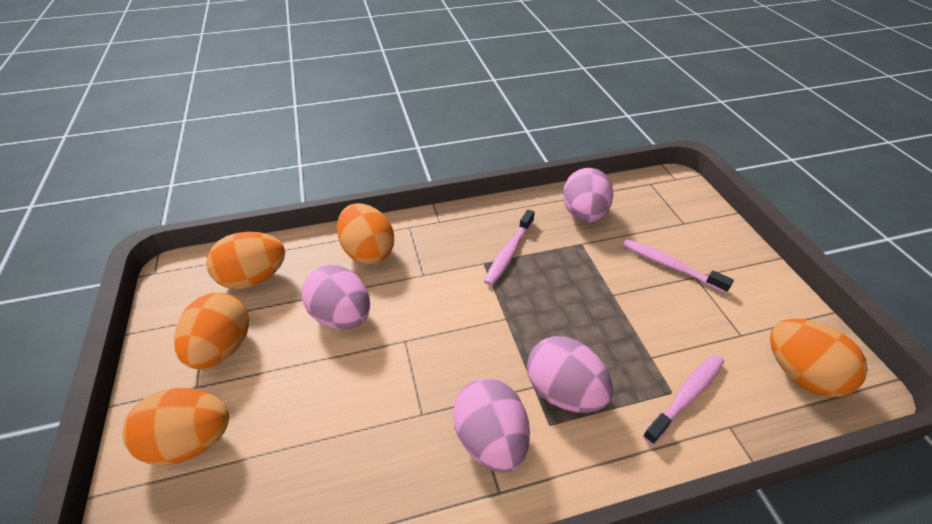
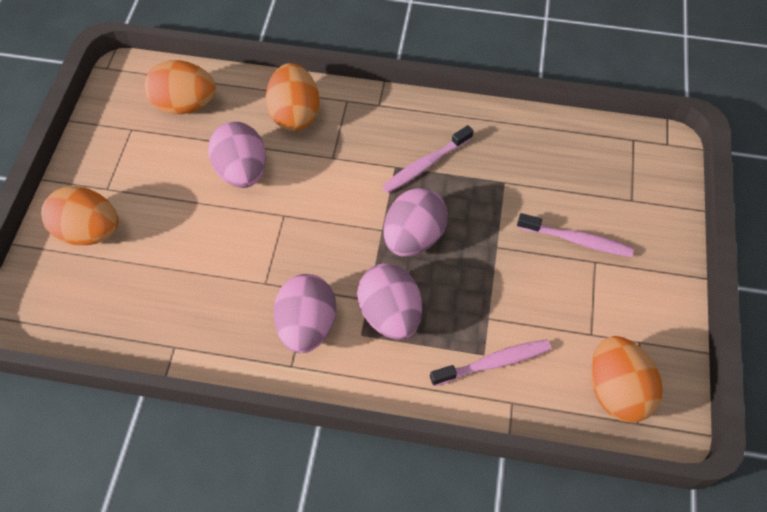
camera: 25 degrees right, 15 degrees up
(222, 348) = (137, 163): orange egg -> none
(583, 214) = (530, 150): pink egg -> pink egg (413, 237)
(670, 266) = (577, 240): pink toothbrush -> pink toothbrush turned 135 degrees clockwise

